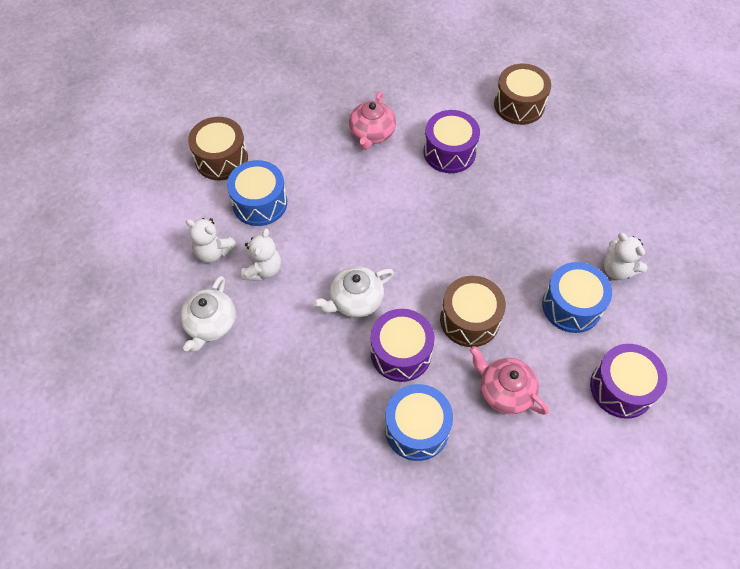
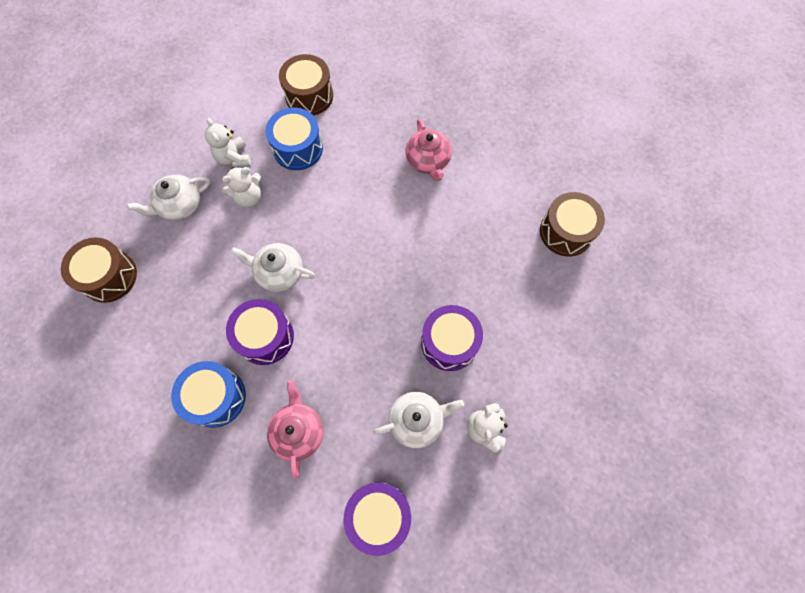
camera: 45 degrees right, 10 degrees up
(372, 133) = (428, 161): pink teapot -> pink teapot turned 75 degrees counterclockwise
(449, 152) = (467, 223): purple drum -> purple drum (449, 342)
(469, 319) = (335, 359): brown drum -> brown drum (109, 276)
(571, 306) = (417, 420): blue drum -> white teapot

